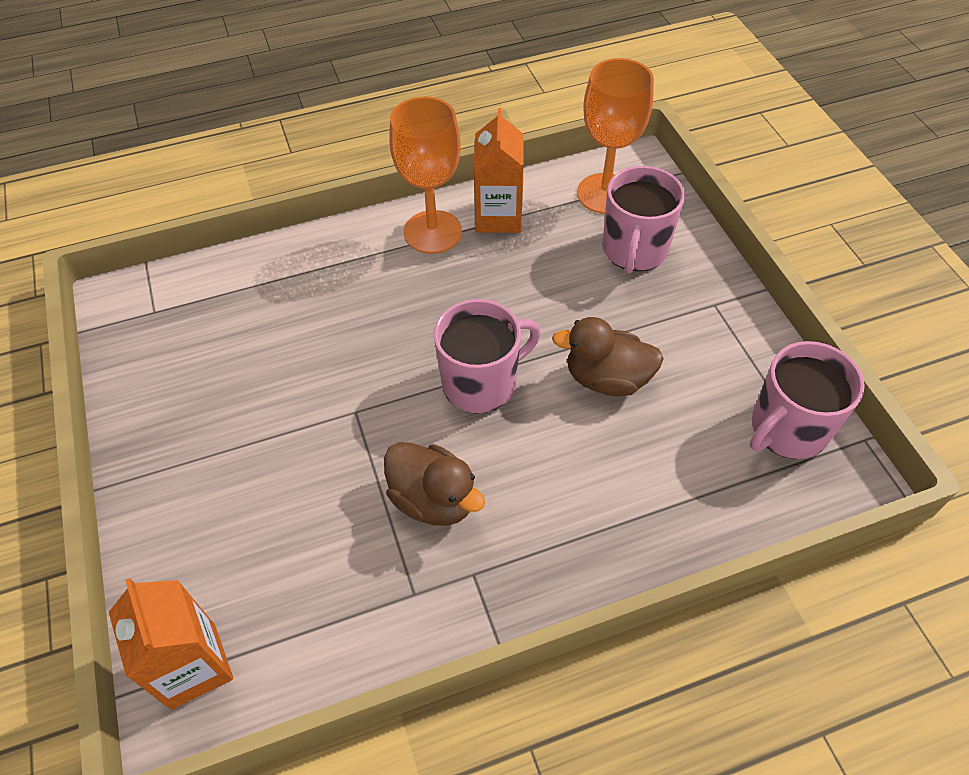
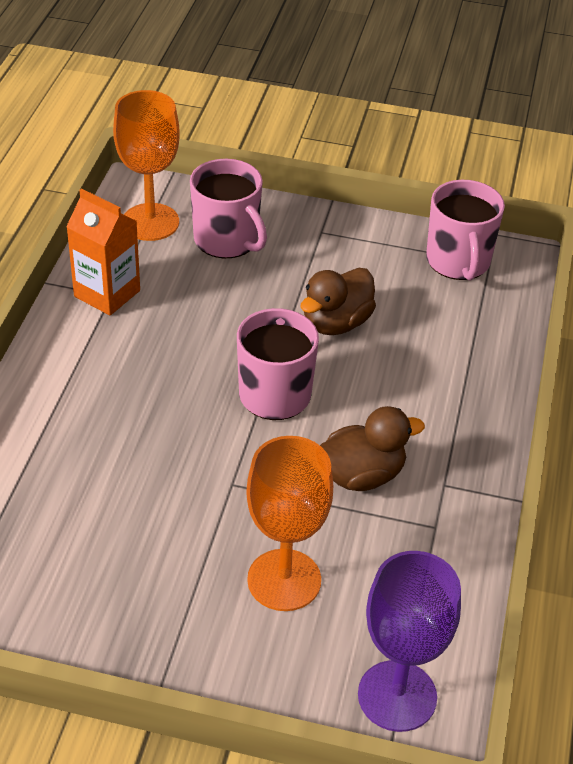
camera: 60 degrees left, 10 degrees down
(193, 666) = (397, 696): orange carton -> purple goblet
(432, 232) = (79, 341): orange goblet -> orange goblet (284, 580)

